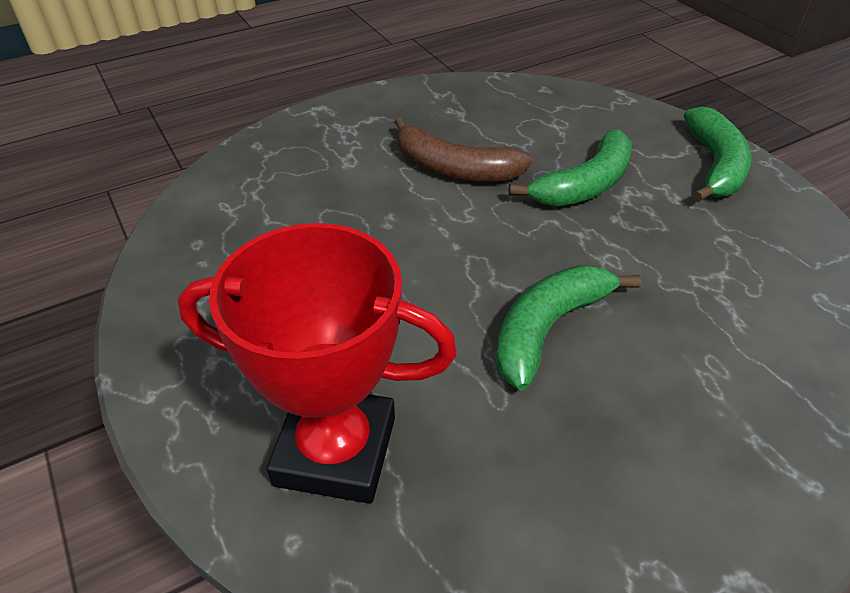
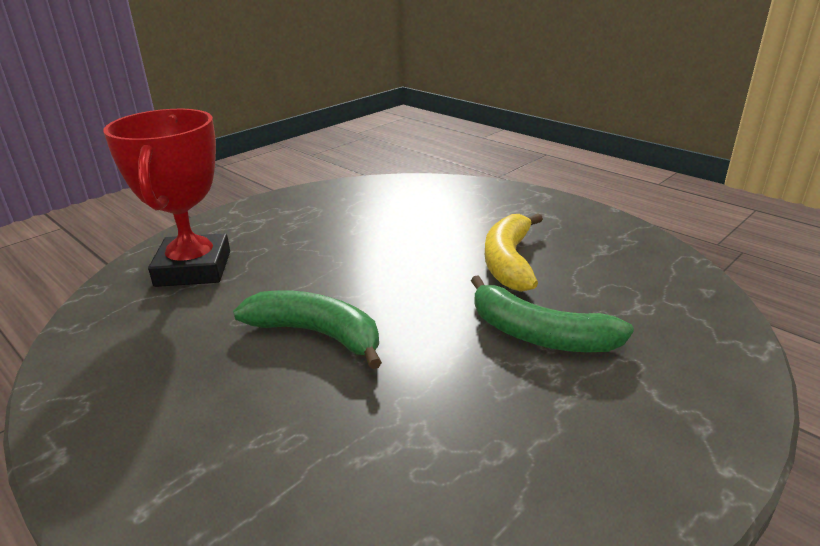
camera: 75 degrees right, 15 degrees down
(454, 168) = (509, 262): brown banana -> yellow banana
(714, 165) = (667, 437): green banana -> none

